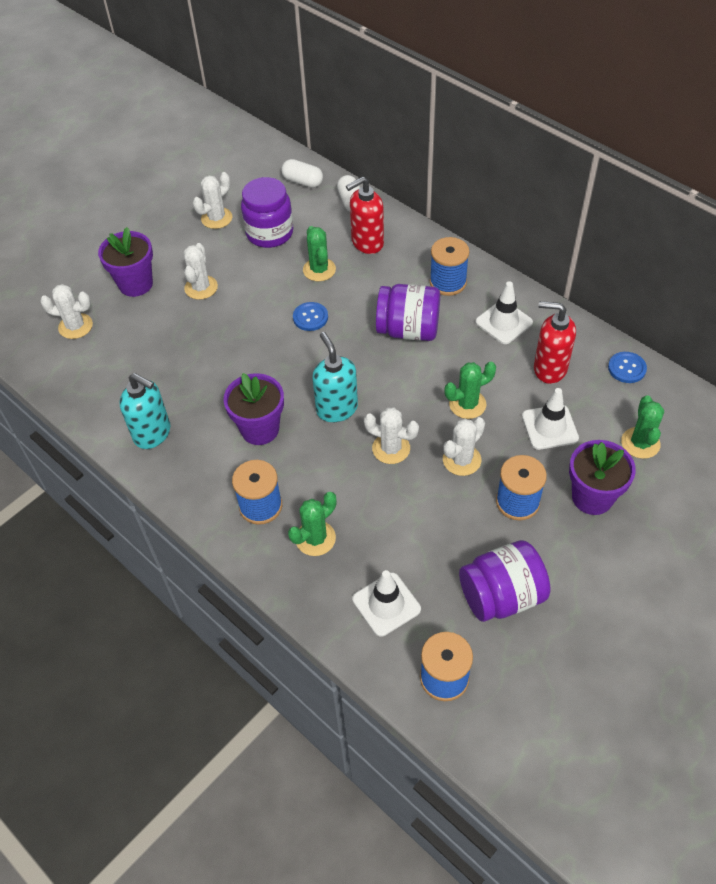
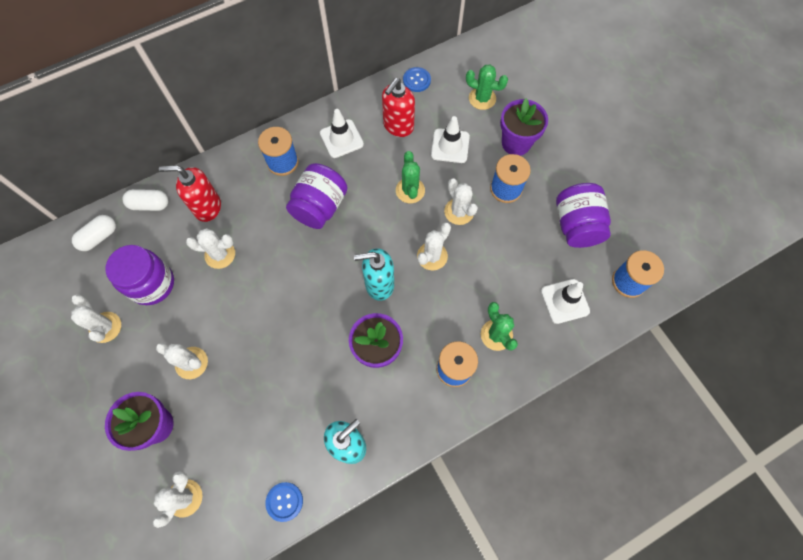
camera: 75 degrees left, 15 degrees up
(310, 317) = (272, 277): blue button -> blue button (284, 501)
(319, 270) = (220, 254): green cactus -> white cactus
(367, 243) = (207, 207): red soap dispenser -> red soap dispenser turned 105 degrees clockwise

